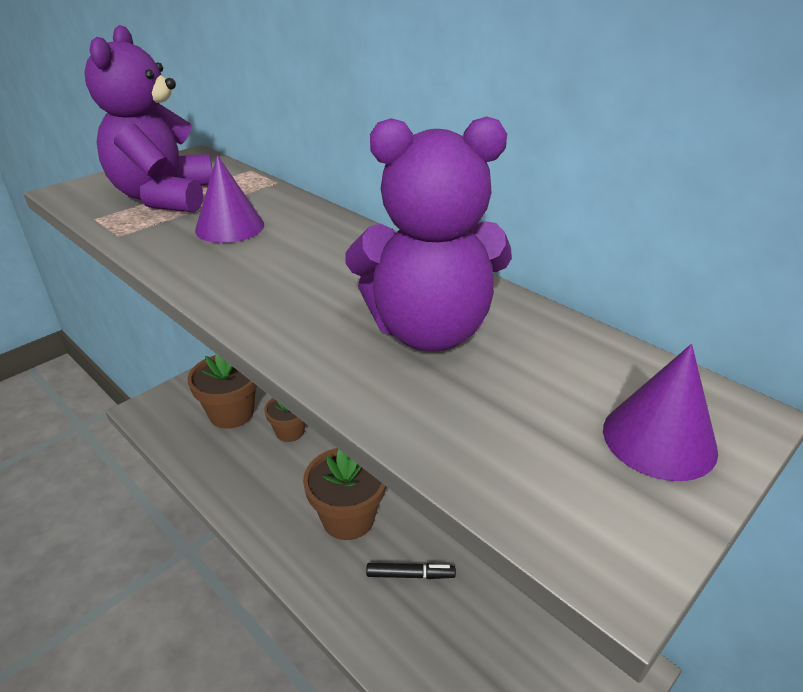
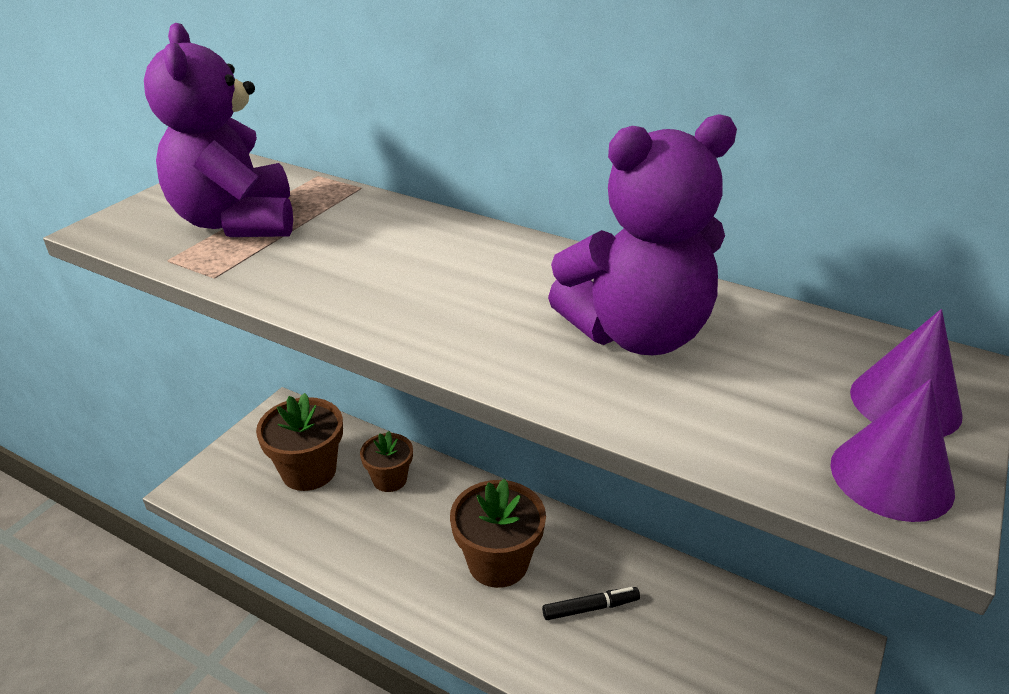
camera: 15 degrees left, 0 degrees up
(230, 227) = (343, 249): purple cone -> purple cone (891, 477)

